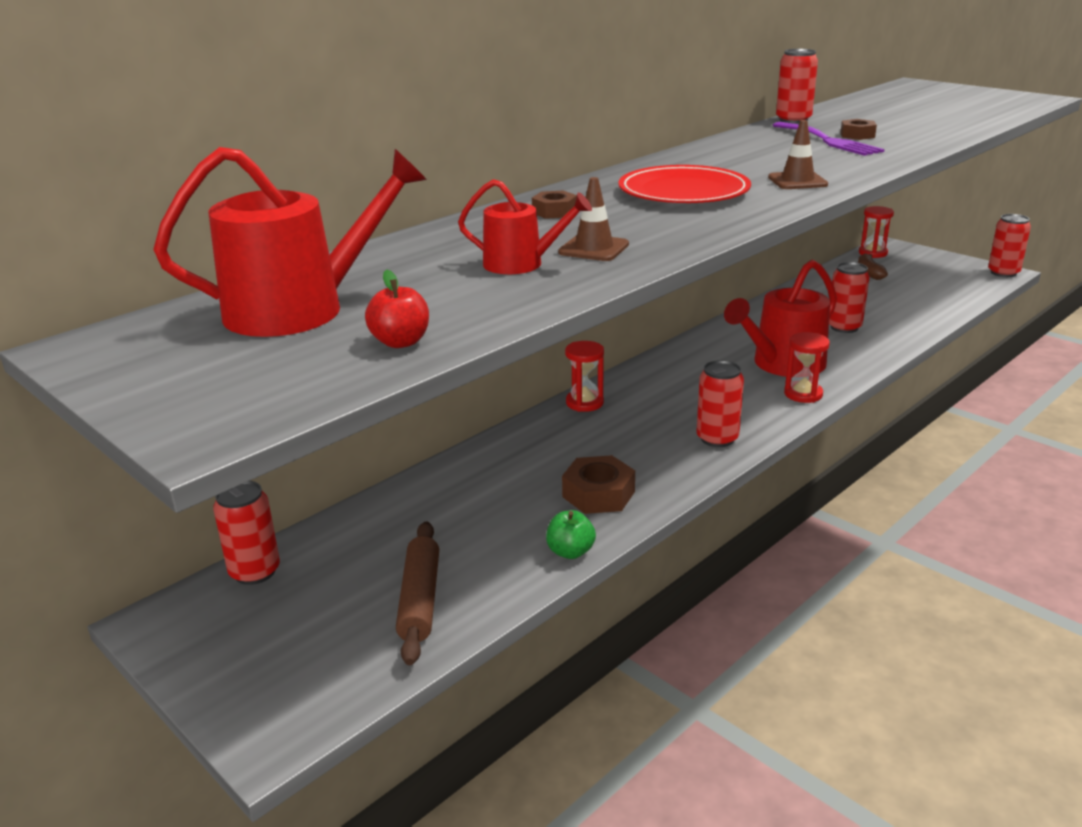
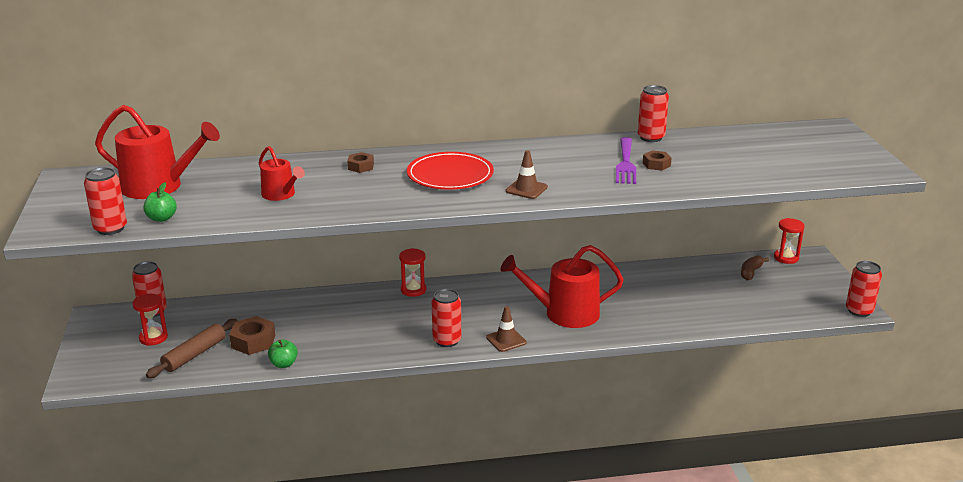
camera: 35 degrees right, 0 degrees up
(400, 342) = (161, 218): red apple -> green apple
(593, 248) = (328, 197): brown traffic cone -> brown traffic cone (506, 340)
(598, 494) = (339, 343): brown nut -> brown nut (253, 341)
(803, 394) = (541, 336): red hourglass -> red hourglass (153, 338)
(844, 327) = (652, 305): red can -> red can (110, 228)

